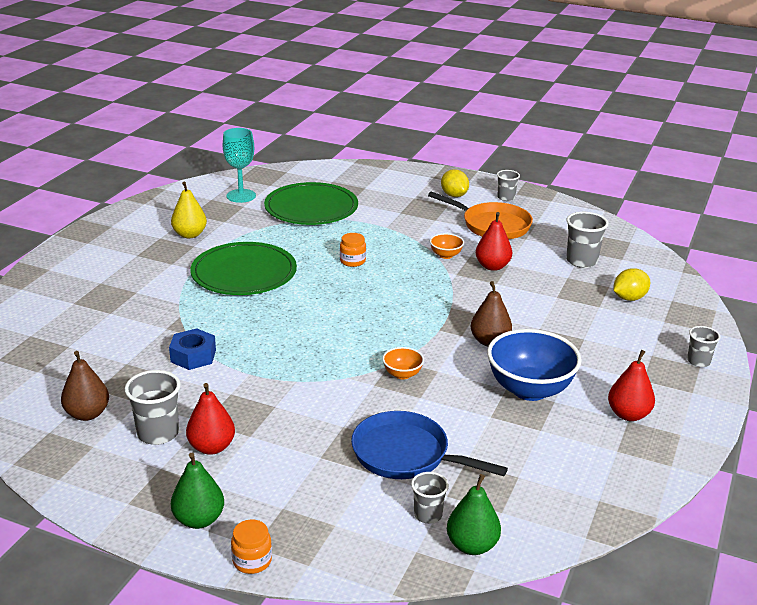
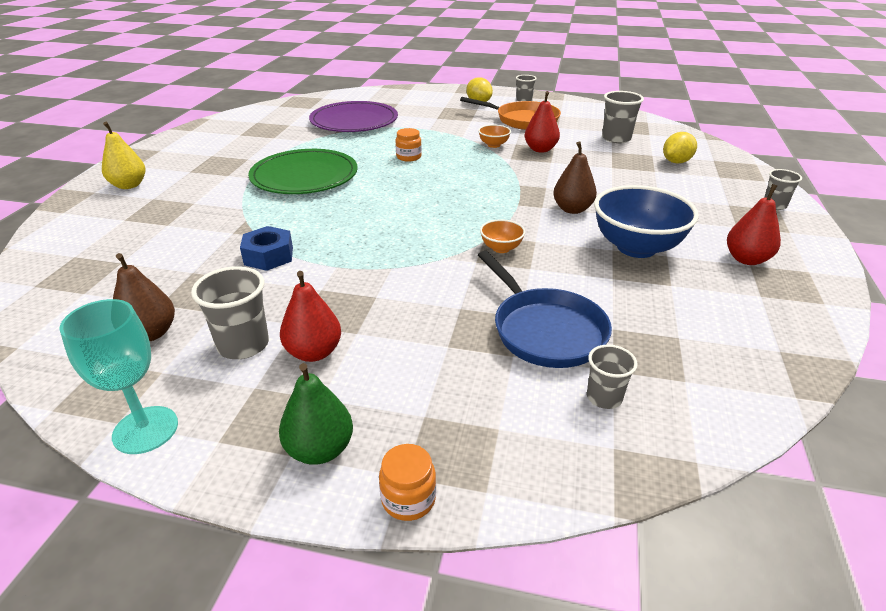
camera: 10 degrees left, 5 degrees up
(190, 234) = (241, 150): yellow pear -> yellow pear (129, 185)
(241, 196) = (285, 117): turquoise goblet -> turquoise goblet (145, 430)
(311, 208) = (354, 121): green plate -> purple plate
(406, 455) = (544, 330): blue pan -> blue pan turned 135 degrees counterclockwise
(472, 545) = (676, 429): green pear -> none

